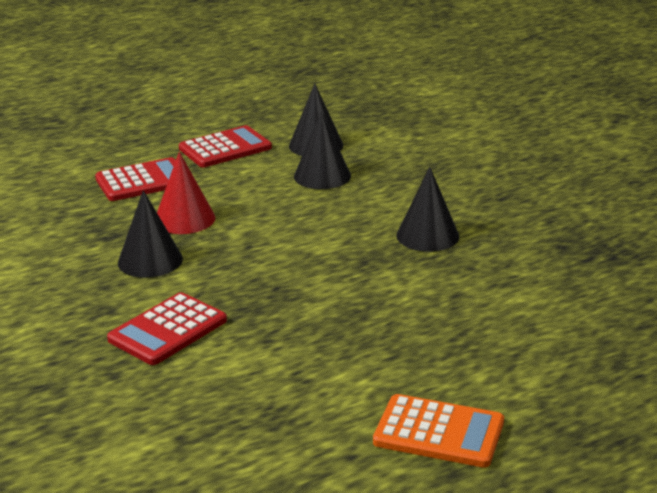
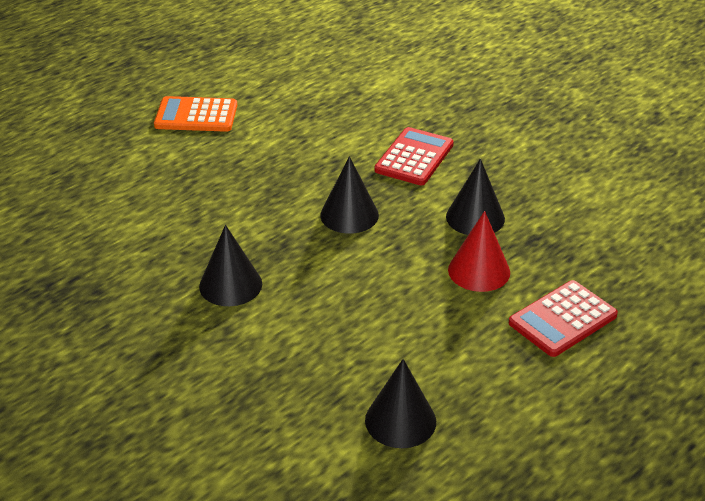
camera: 165 degrees right, 10 degrees up
(225, 148) = (510, 395): red calculator -> none
(322, 176) = (368, 360): black cone -> black cone (349, 215)

